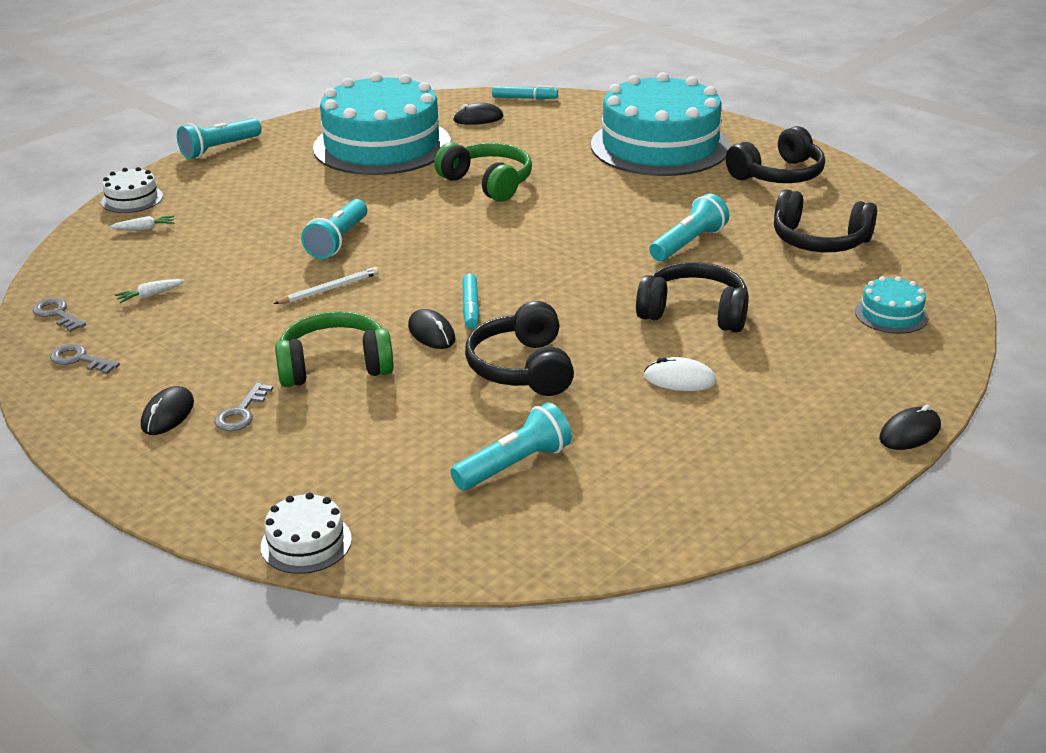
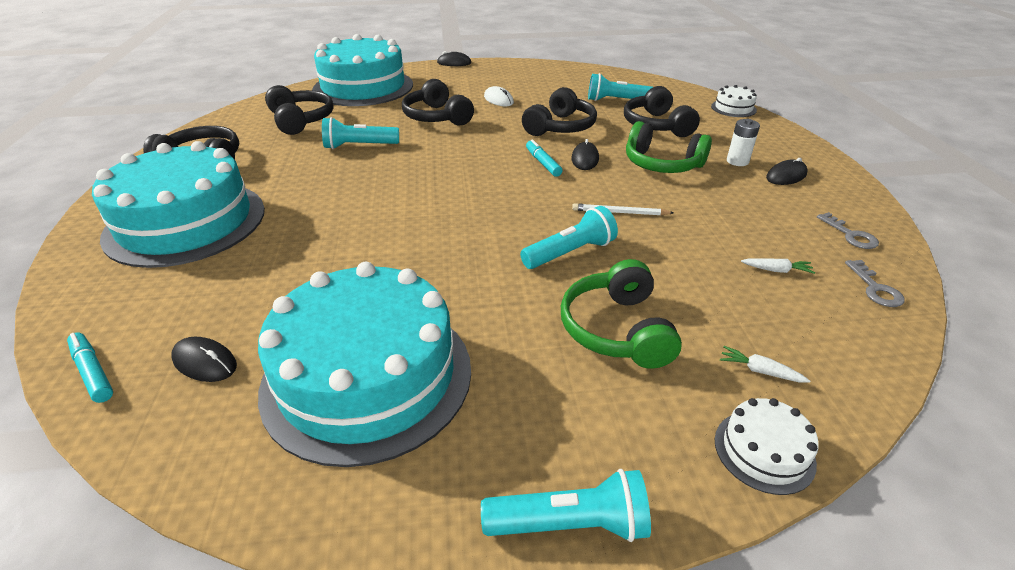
camera: 140 degrees left, 5 degrees up
(241, 413) = (737, 161): grey key -> white battery
(398, 433) = (656, 125): none -> black headphones
(470, 308) = (543, 163): turquoise marker -> turquoise marker turned 60 degrees counterclockwise
(488, 183) = (371, 254): green headphones -> green headphones (617, 329)
(891, 314) = (363, 87): turquoise cake -> turquoise cake, size x2.45

